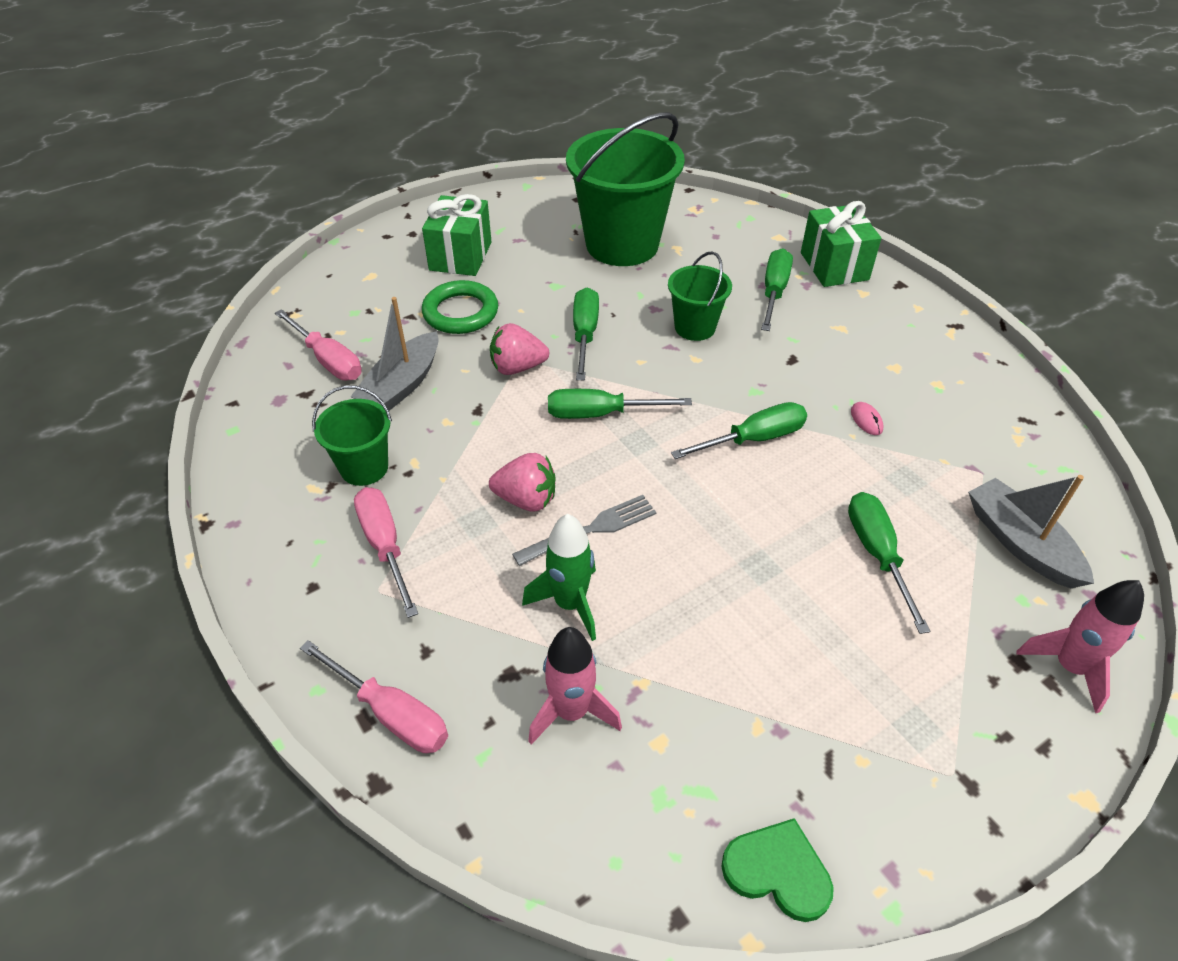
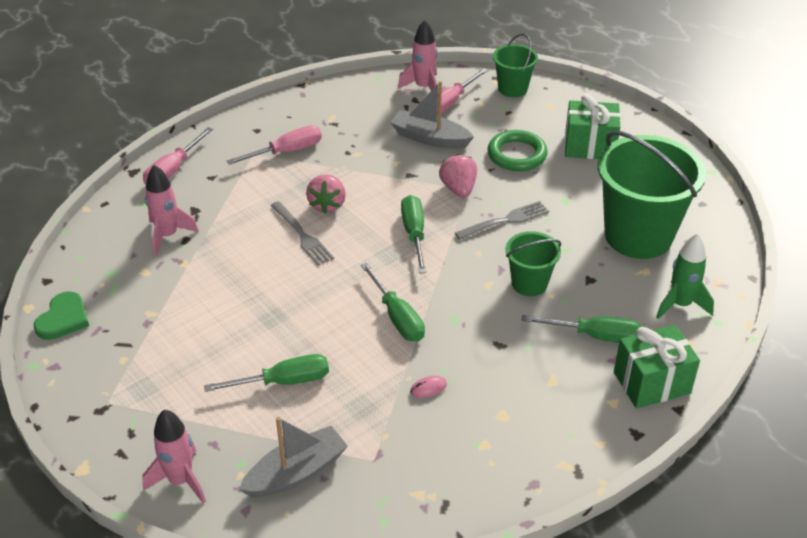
camera: 85 degrees right, 5 degrees down
(279, 383) = (423, 88): none -> pink rocket
(364, 467) = (350, 134): green bucket -> green bucket (512, 88)
(570, 604) = (242, 230): green rocket -> green rocket (680, 304)
(585, 334) = (505, 220): green screwdriver -> grey fork

